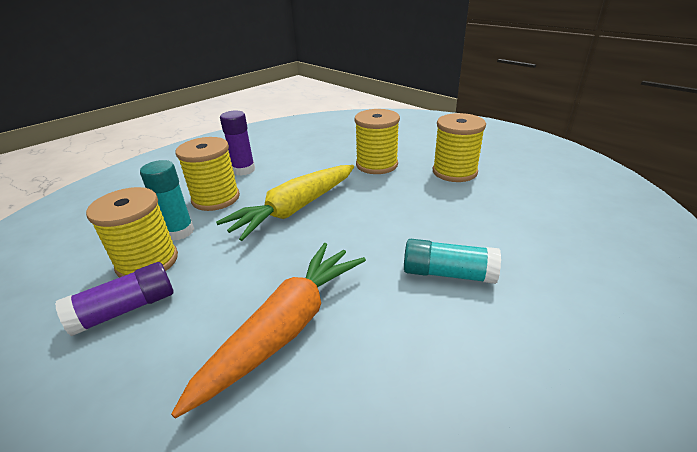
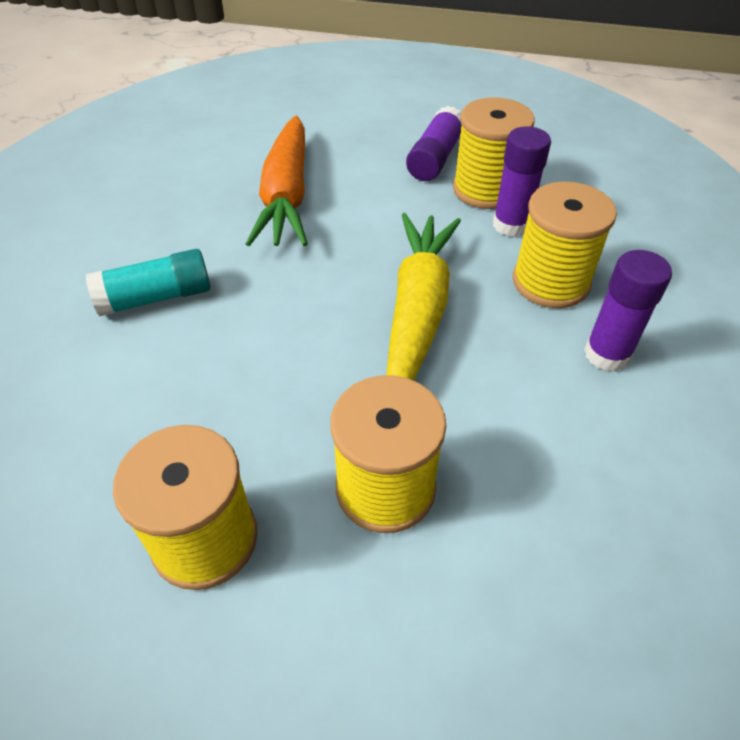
camera: 145 degrees right, 15 degrees up
(179, 232) = (511, 225): turquoise glue stick -> purple glue stick

